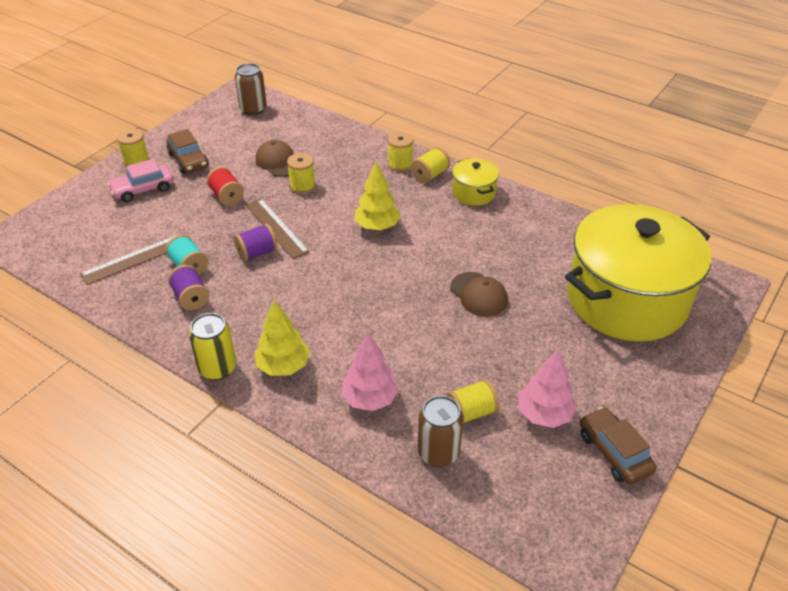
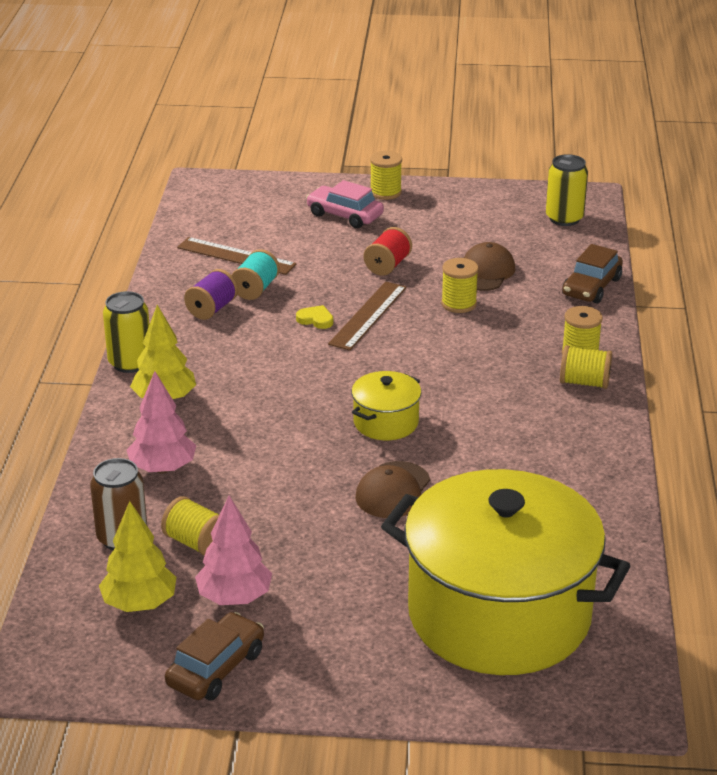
camera: 60 degrees right, 10 degrees down
(188, 160) = (422, 219): brown car -> brown car (591, 287)
(253, 109) = (564, 218): brown can -> yellow can
(257, 253) = (315, 319): purple spool -> yellow heart
(377, 226) = (442, 378): yellow tree -> yellow tree (140, 603)
(473, 193) = (586, 427): yellow pot -> yellow pot (386, 422)

